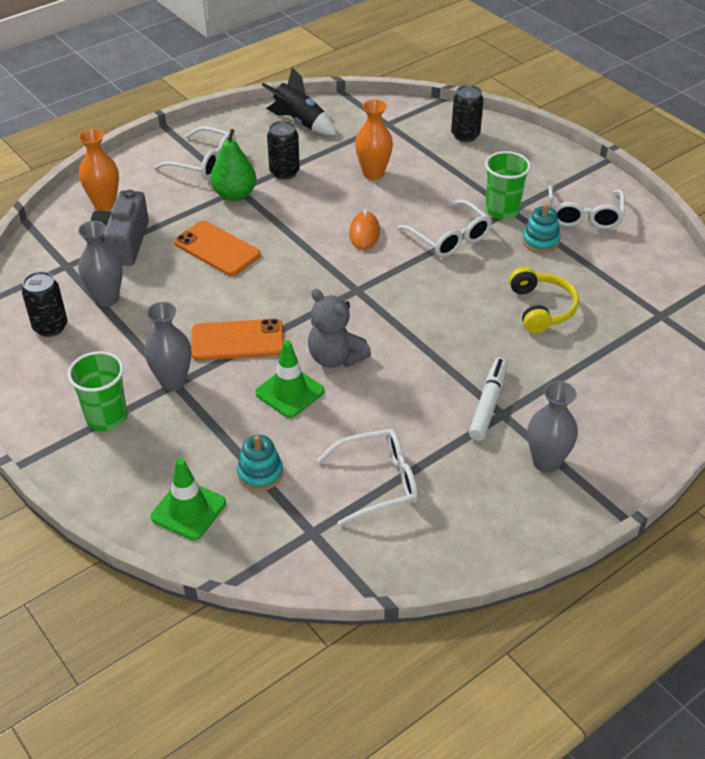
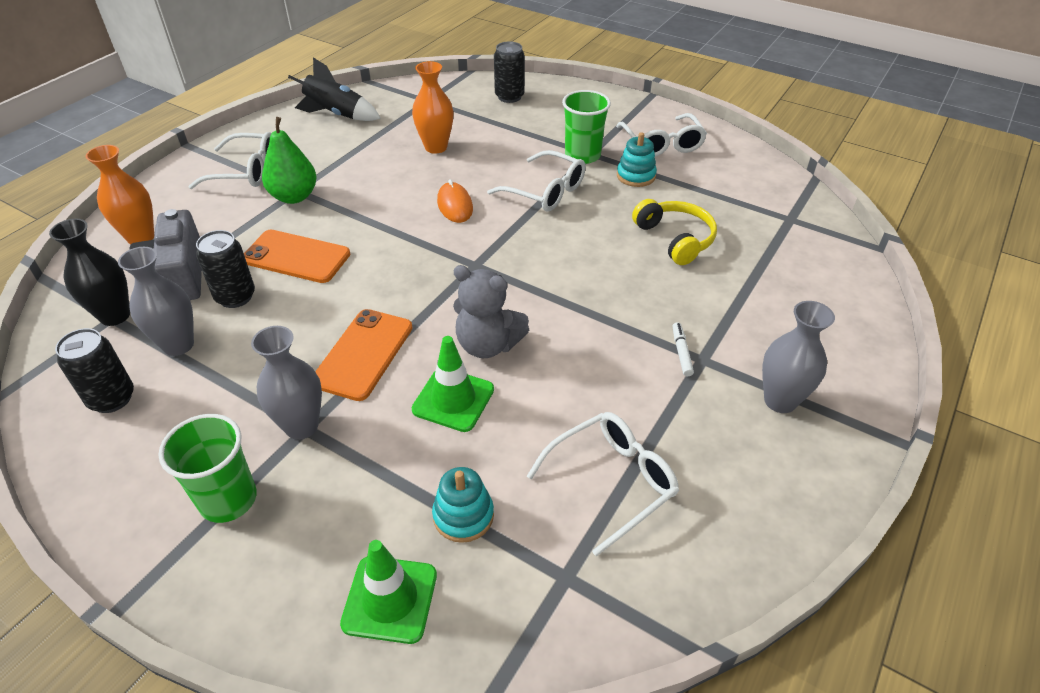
camera: 20 degrees left, 0 degrees up
(69, 264) = (115, 316): none -> black vase
(237, 340) = (363, 354): orange phone -> orange phone turned 45 degrees counterclockwise
(284, 172) = (340, 164): black can -> black can (235, 297)
(488, 404) = (681, 352): white marker -> white marker, size x0.54

